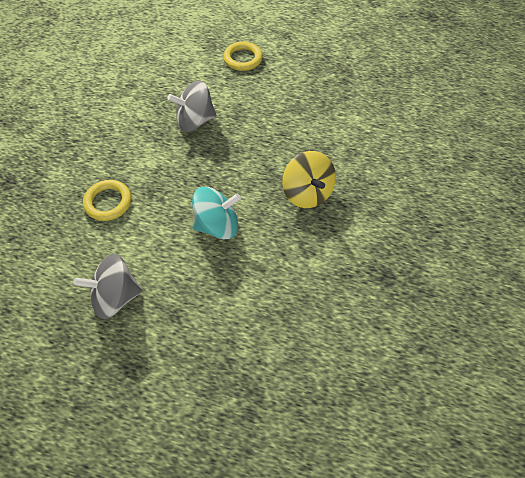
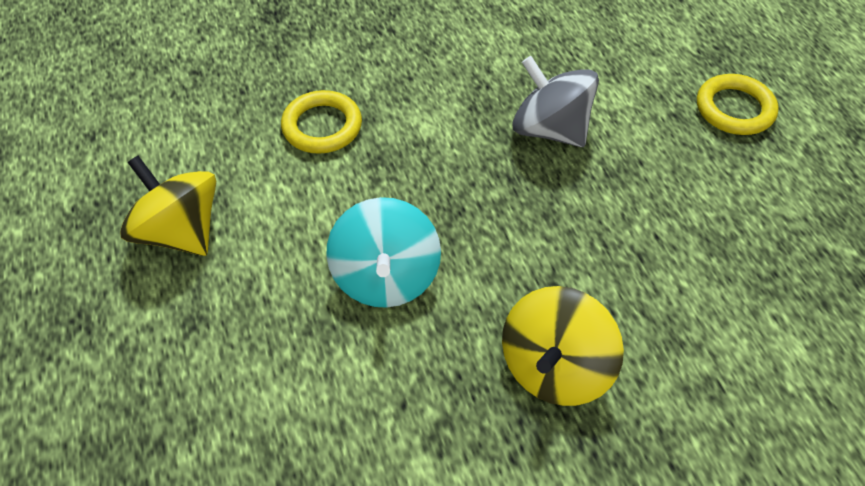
camera: 55 degrees right, 5 degrees down
(116, 296) = (180, 232): grey spinning top -> yellow spinning top
(217, 225) = (386, 277): turquoise spinning top -> turquoise spinning top turned 45 degrees clockwise

